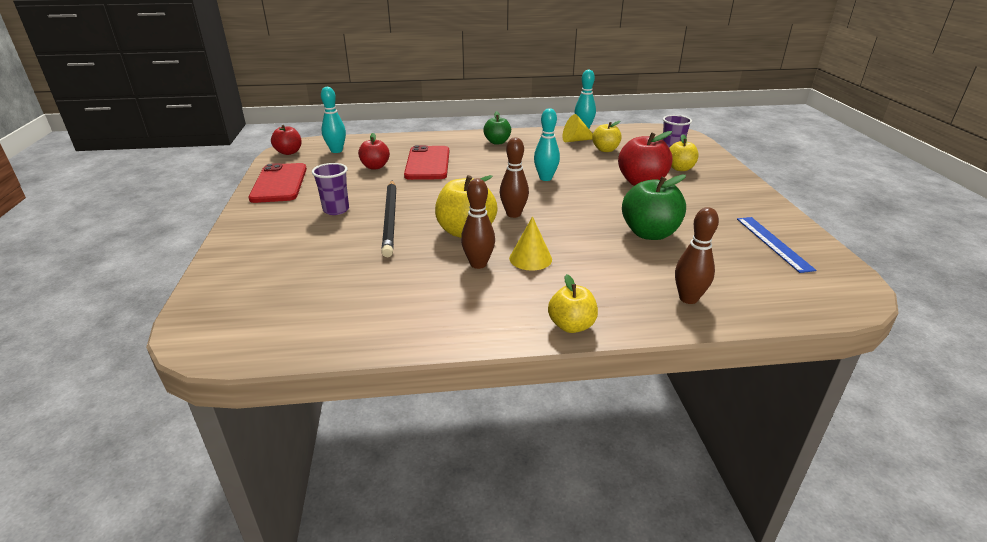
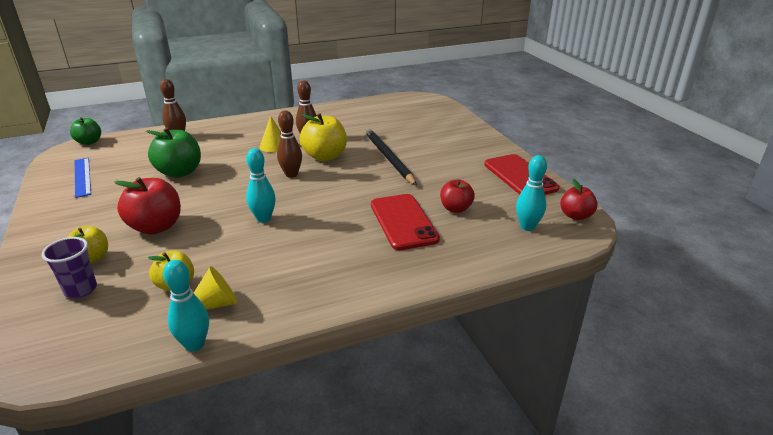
camera: 165 degrees right, 0 degrees up
(336, 210) = (438, 160): purple cup -> none
(497, 142) = (335, 278): green apple -> green apple (89, 142)
(571, 326) = (250, 120): yellow apple -> none

